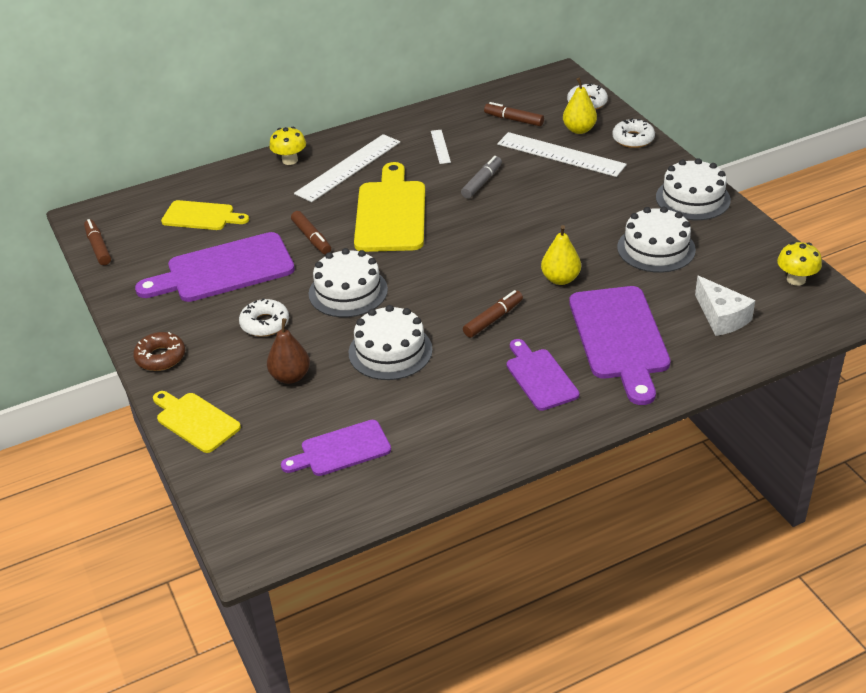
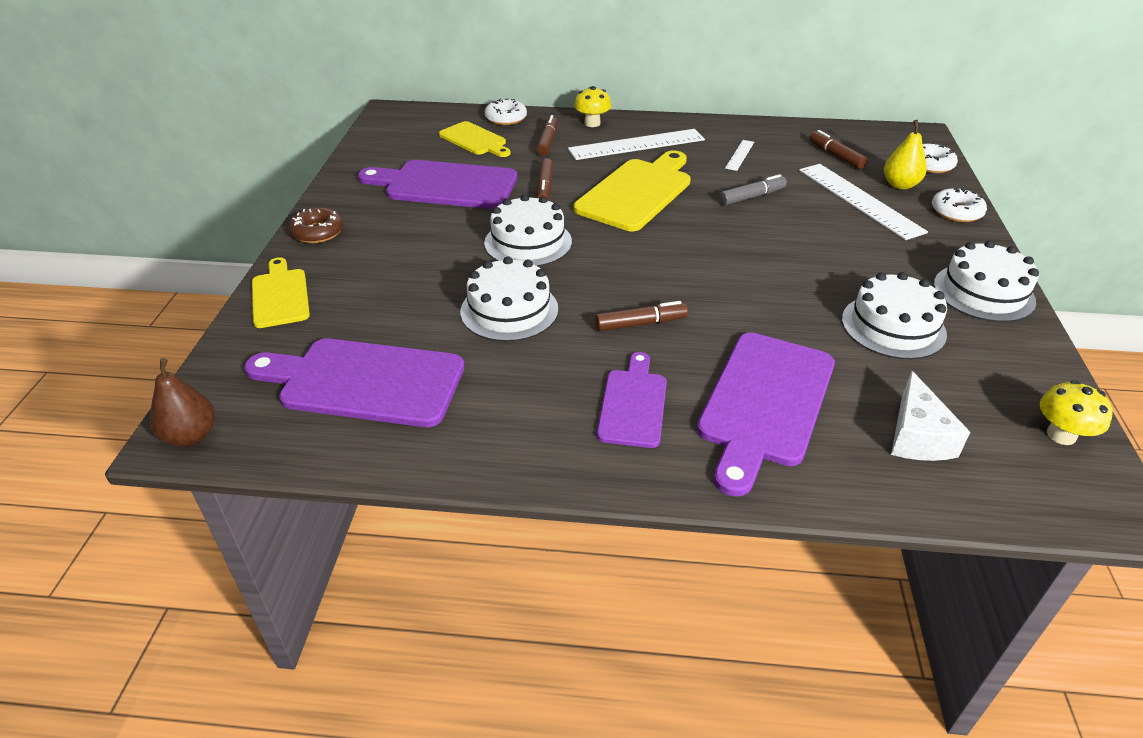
camera: 30 degrees right, 0 degrees up
(98, 247) = (373, 135): brown marker -> brown marker (547, 141)
(265, 323) = (428, 240): white donut -> white donut (506, 118)
(290, 376) = (398, 293): brown pear -> brown pear (191, 436)
(341, 450) = (364, 381): purple cutting board -> purple cutting board, size x1.69
(560, 279) = (751, 314): yellow pear -> none

